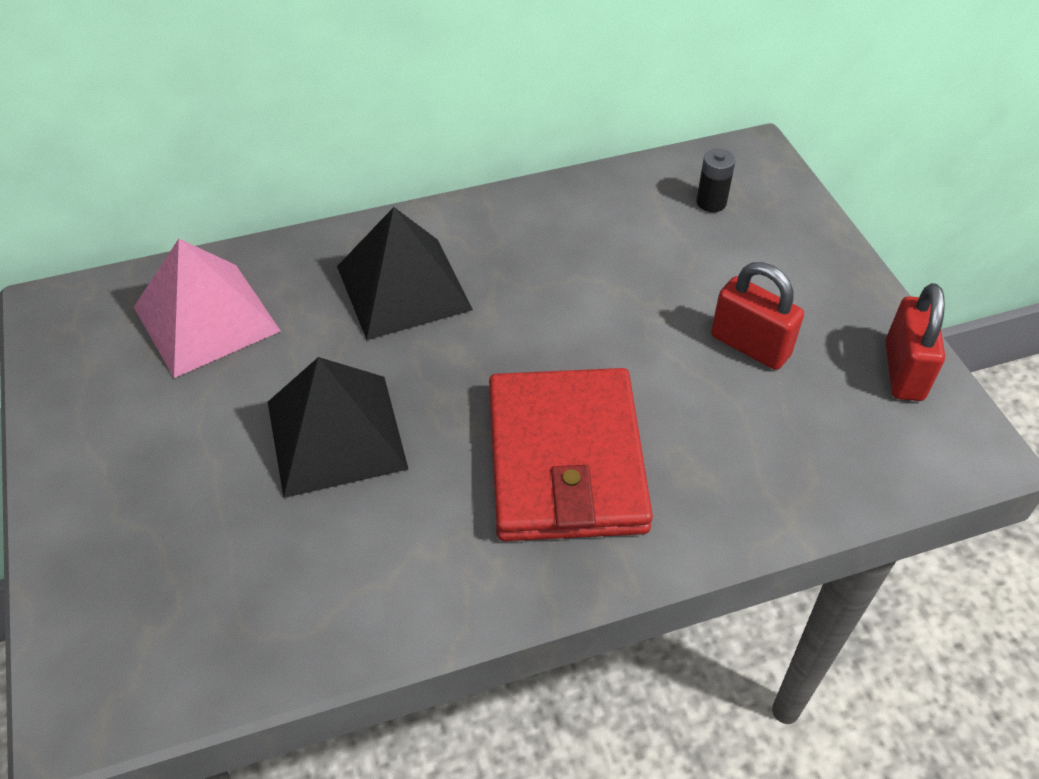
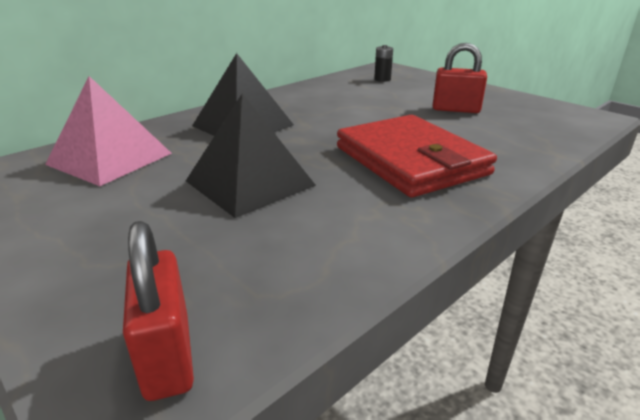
camera: 25 degrees left, 20 degrees down
(903, 371) = (533, 104): red padlock -> red padlock (167, 355)

